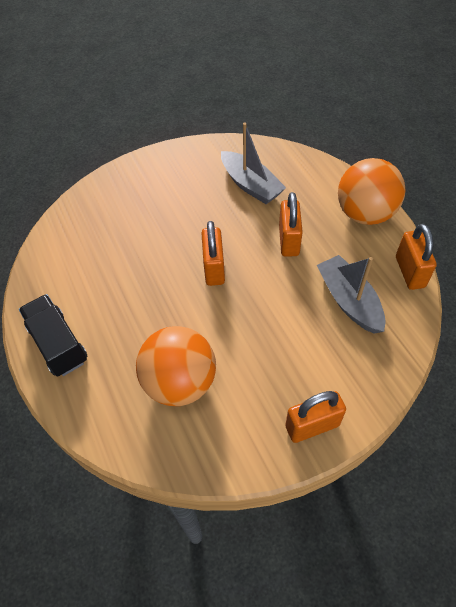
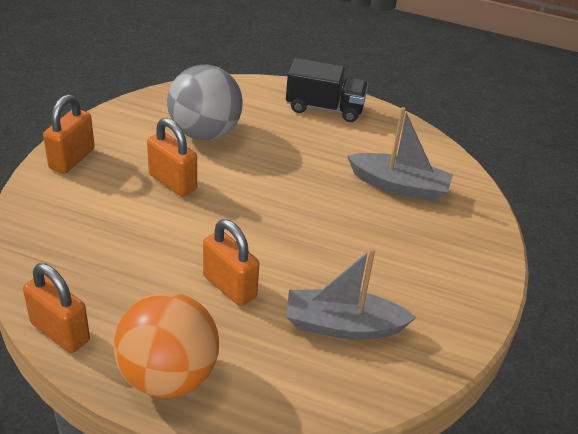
camera: 130 degrees right, 15 degrees down
(180, 382) = (205, 133): orange ball -> grey ball
(214, 268) = (274, 218): orange padlock -> orange padlock (172, 182)
(349, 301) = (110, 263): grey boat -> grey boat (399, 186)

